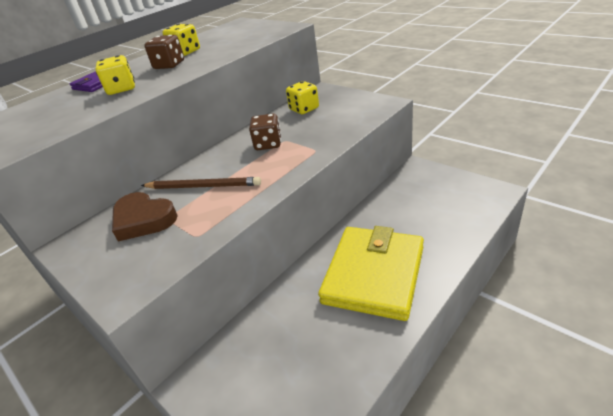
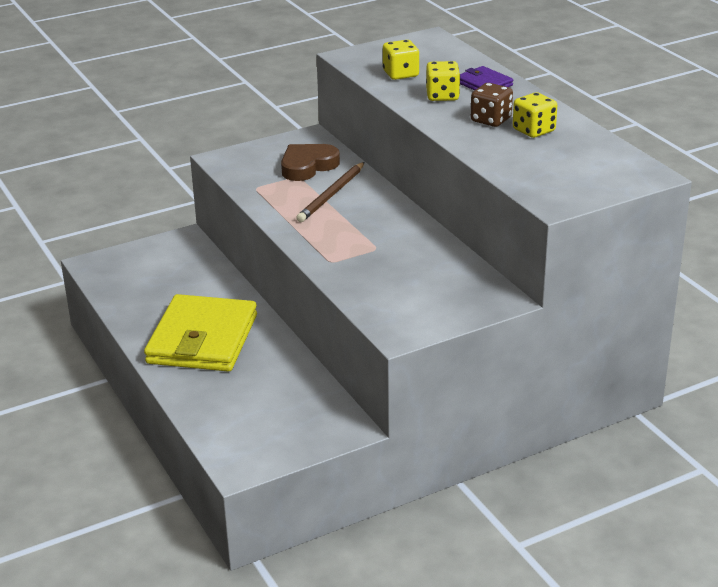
camera: 105 degrees right, 5 degrees down
(268, 144) = (379, 237): brown dice -> none
(304, 109) = (450, 274): yellow dice -> yellow dice (400, 74)
(373, 274) = (202, 339): yellow wallet -> yellow wallet turned 60 degrees clockwise

